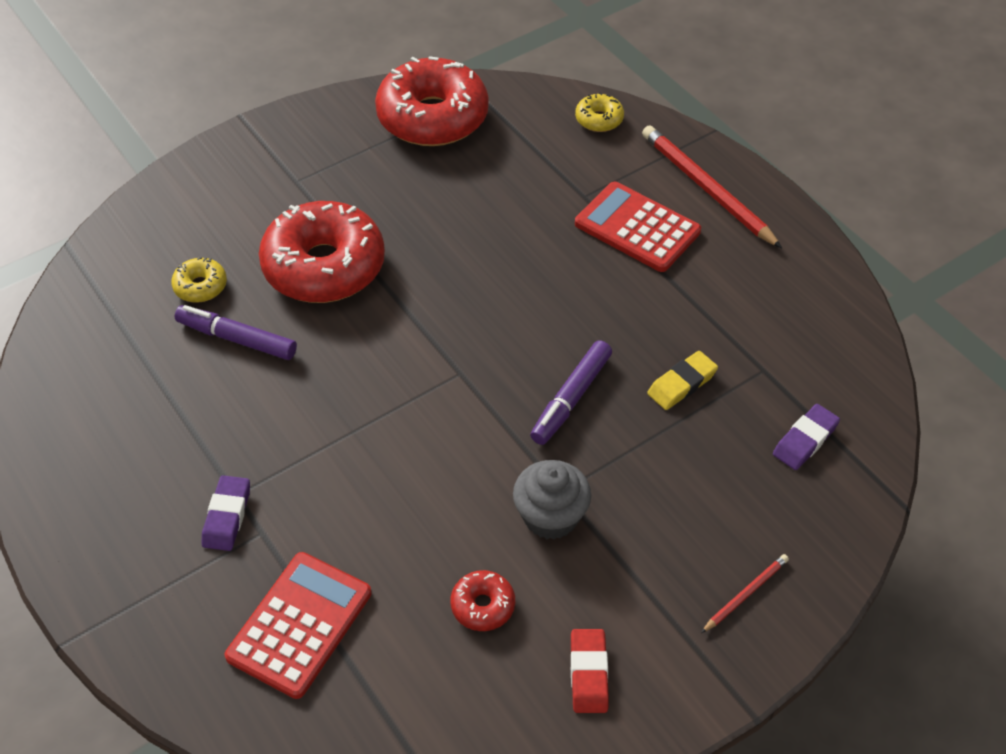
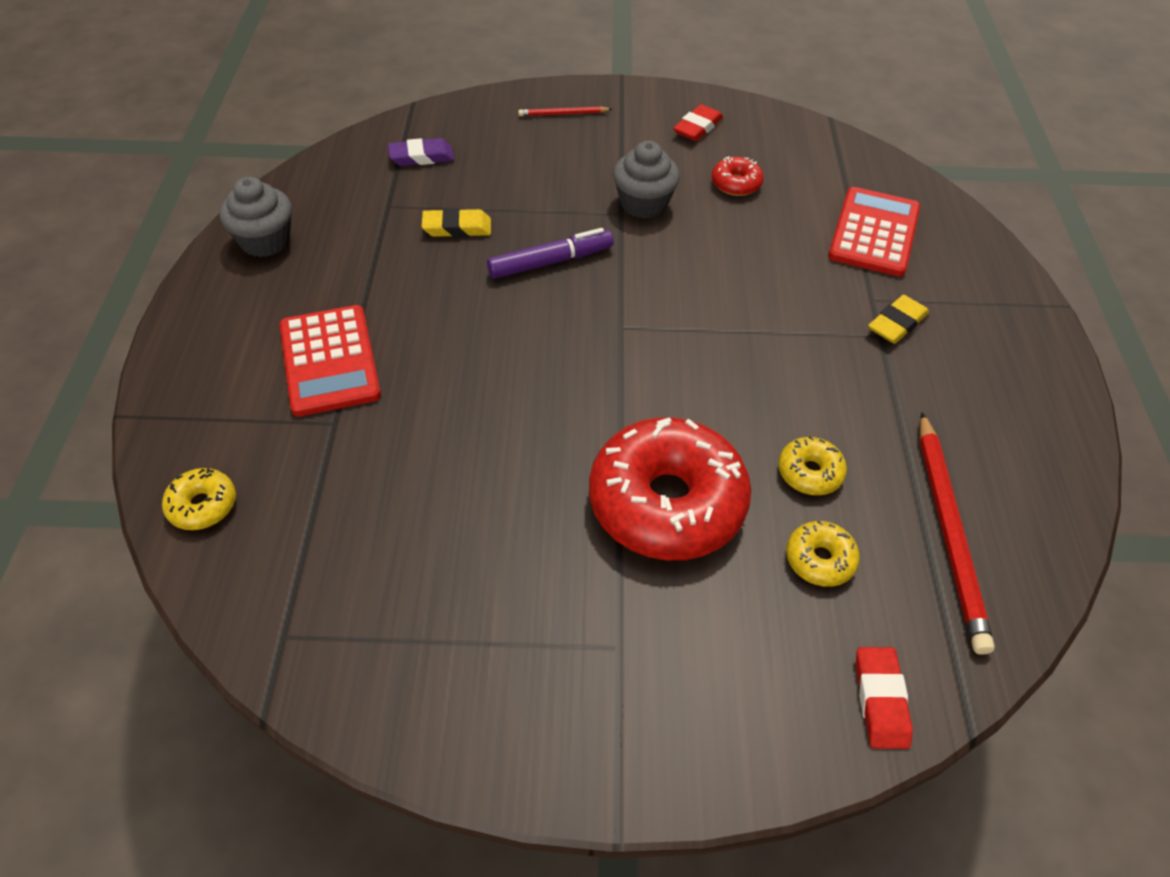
camera: 145 degrees left, 0 degrees up
(128, 232) = (880, 700): none -> red eraser
(227, 516) = (897, 323): purple eraser -> yellow eraser
(237, 339) = (809, 473): purple marker -> yellow donut
(299, 625) = (874, 233): red calculator -> red calculator turned 135 degrees clockwise
(432, 117) = (372, 641): red donut -> none
(706, 189) = (220, 359): red pencil -> red pencil (949, 532)
(806, 281) = (265, 241): none -> grey cupcake

